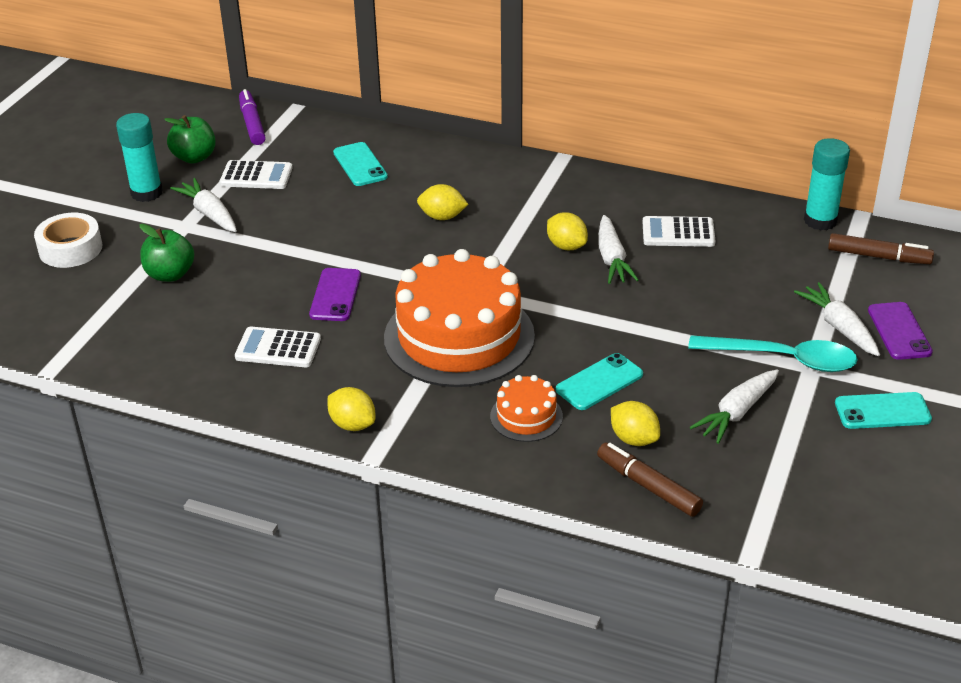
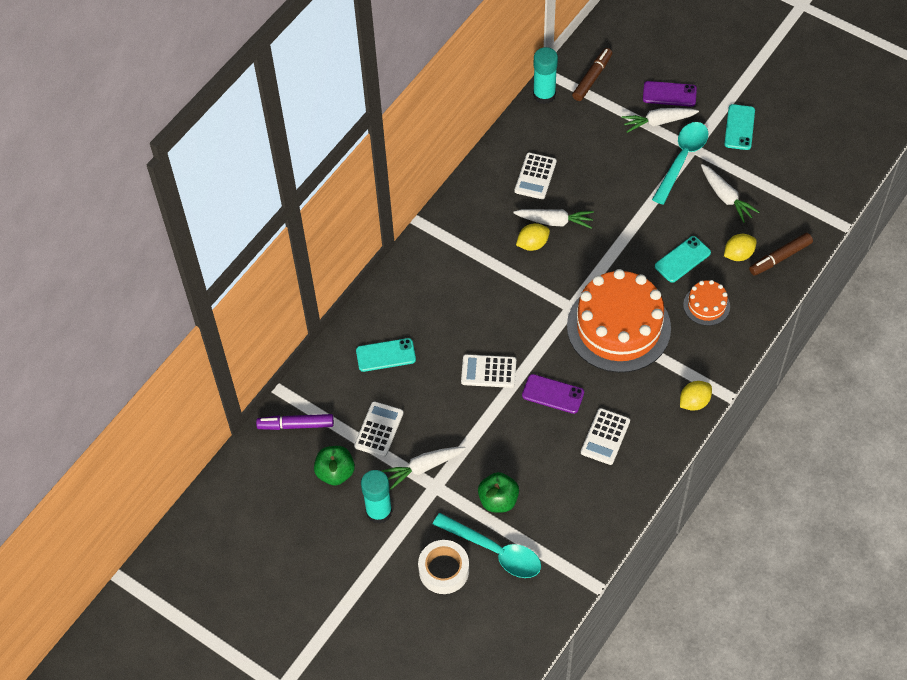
camera: 75 degrees left, 20 degrees up
(97, 282) = (495, 551): none -> turquoise spoon
(356, 240) = (488, 371): none -> white calculator
(442, 217) = (474, 312): yellow lemon -> none
(599, 382) = (682, 259): turquoise phone -> turquoise phone turned 75 degrees clockwise

